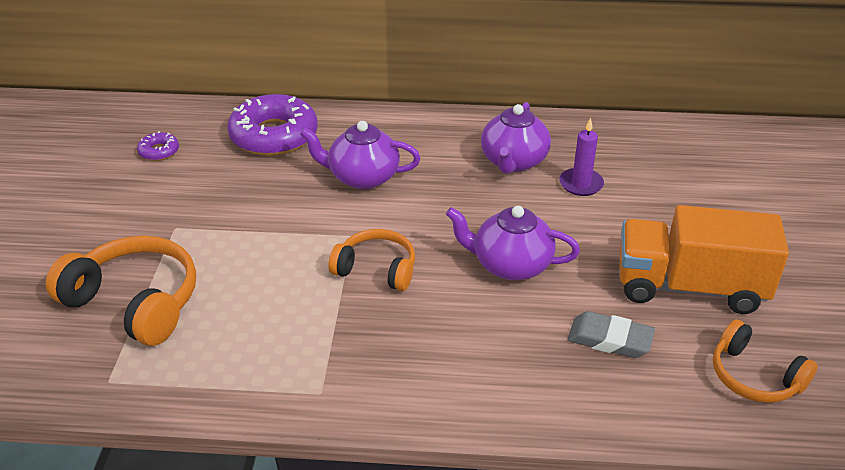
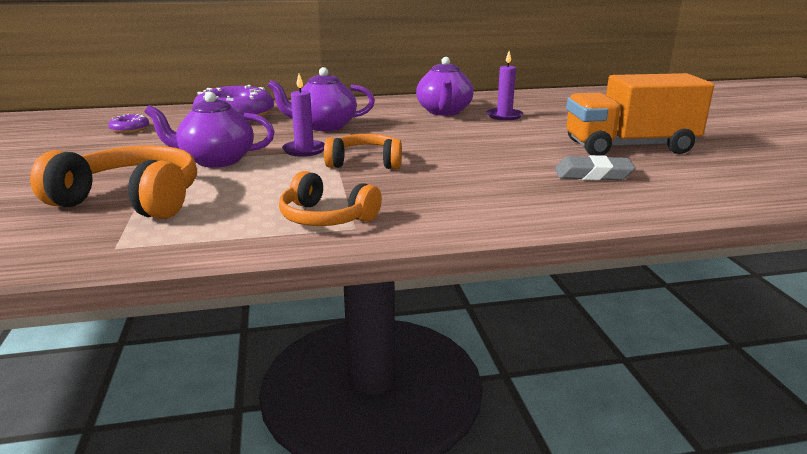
camera: 15 degrees left, 15 degrees down
(323, 230) = (304, 150): none -> purple candle
(510, 265) = (479, 151): purple teapot -> purple teapot (216, 160)
(754, 376) = (723, 178): orange headphones -> orange headphones (326, 218)

